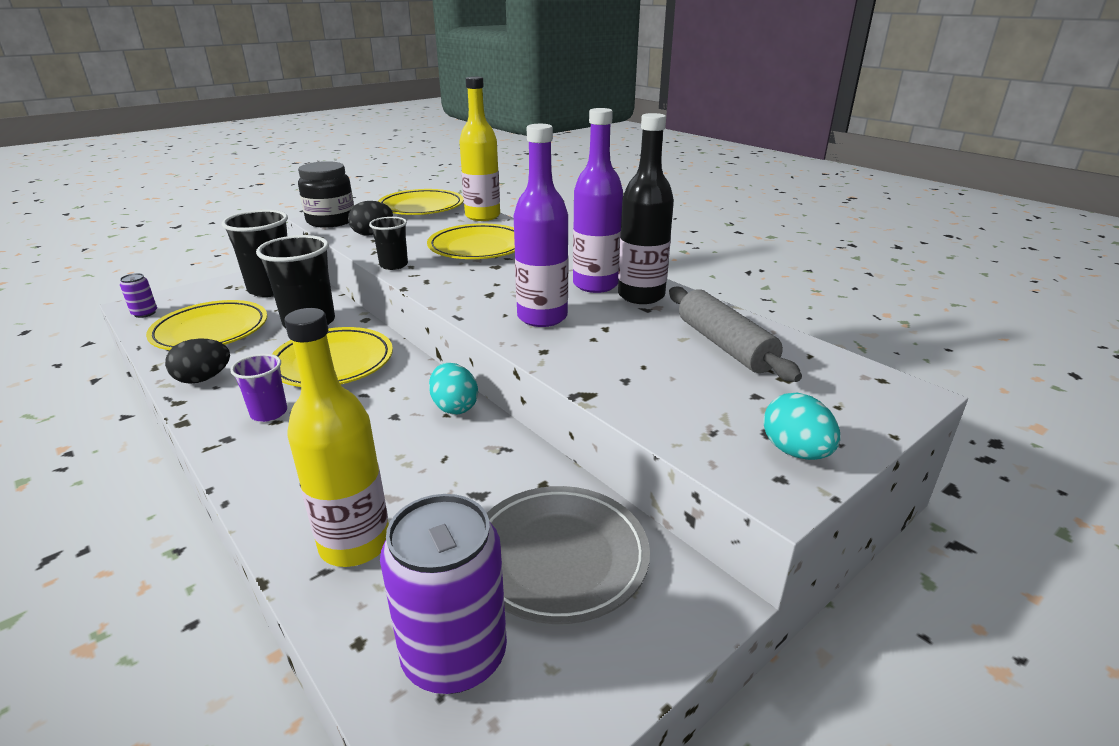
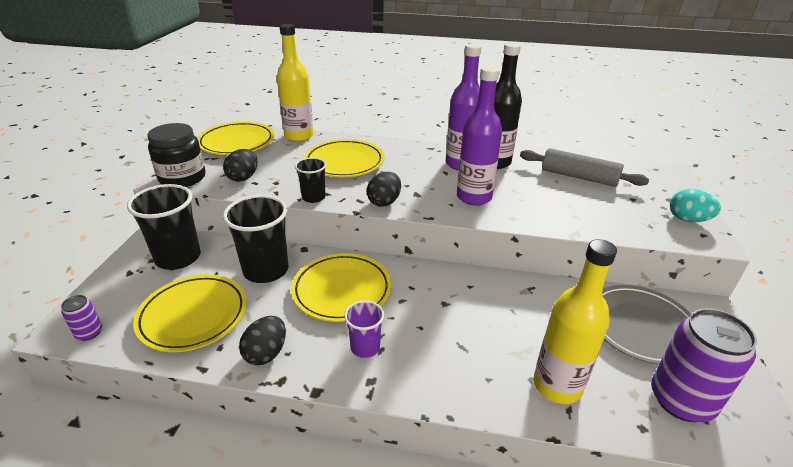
camera: 40 degrees left, 5 degrees up
(444, 289) = (384, 202): none -> black egg
(454, 407) = (466, 279): turquoise egg -> none

